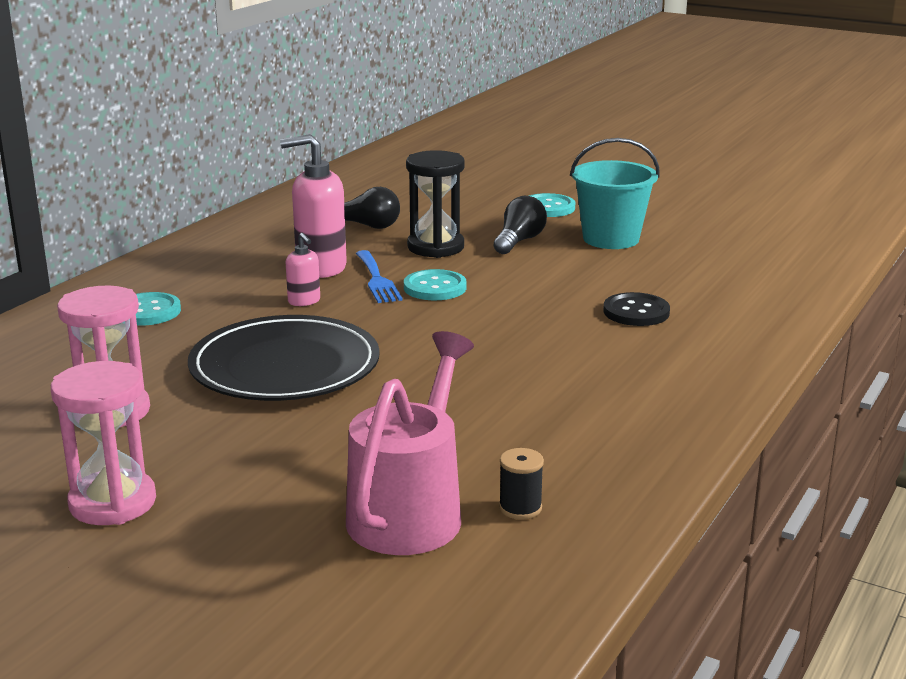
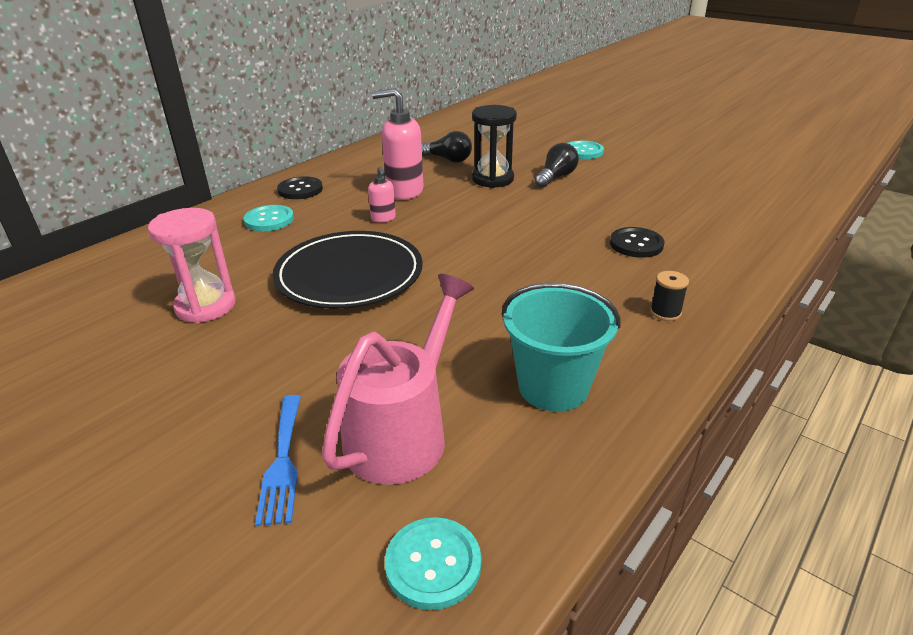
camera: 10 degrees right, 10 degrees up
(112, 502) = (166, 396): pink hourglass -> none
(173, 273) = (300, 190): none -> black button
(377, 280) = (442, 203): blue fork -> blue fork (282, 462)
(435, 287) = (483, 213): turquoise button -> turquoise button (433, 564)
(520, 508) = (499, 439): black spool -> black spool (665, 312)
(611, 239) = (626, 179): turquoise bucket -> turquoise bucket (553, 387)

